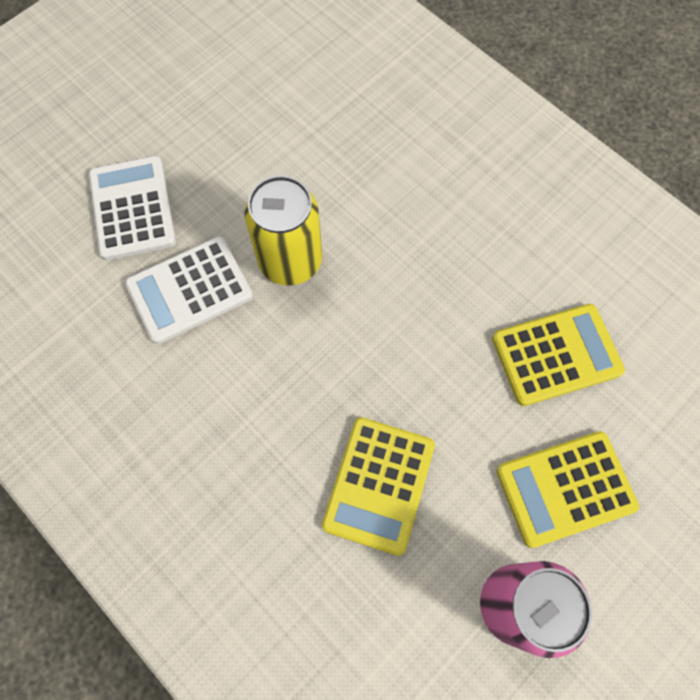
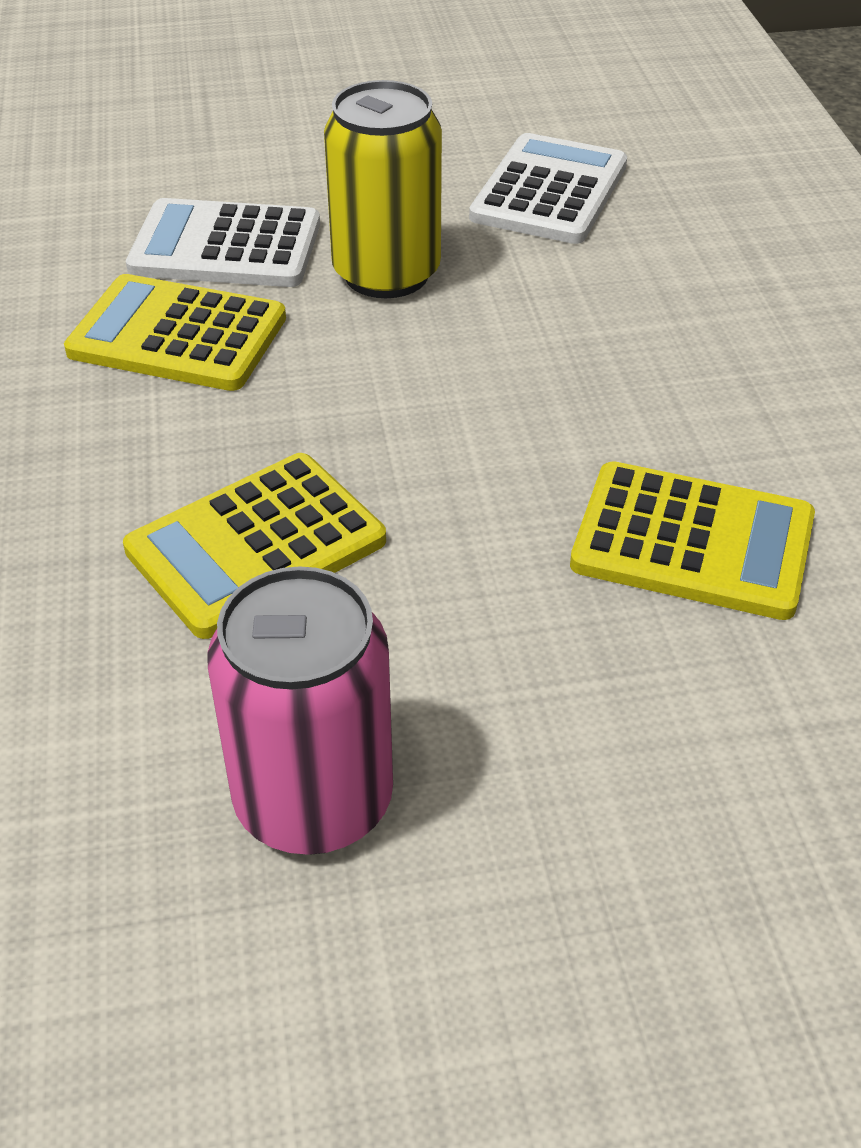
camera: 35 degrees right, 25 degrees down
(133, 208) = (242, 153): white calculator -> white calculator (549, 191)
(565, 488) = (547, 705): yellow calculator -> yellow calculator (178, 335)

